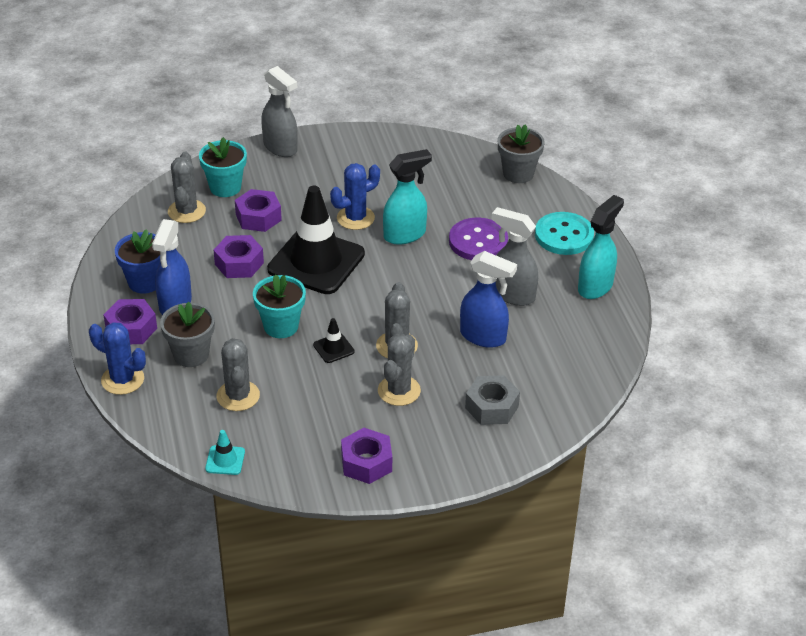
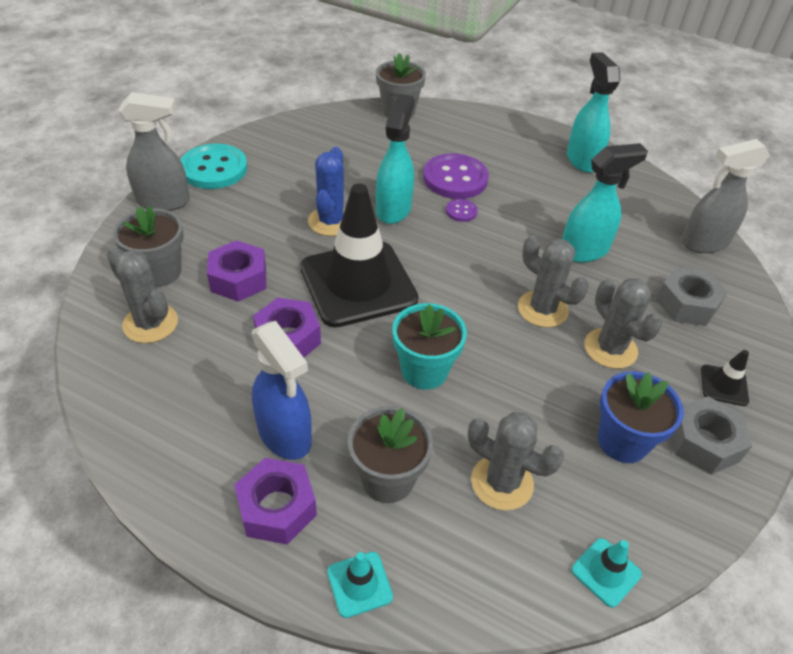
camera: 50 degrees left, 5 degrees up
(122, 380) = (359, 584): blue cactus -> turquoise traffic cone
(145, 282) = (213, 437): blue flower pot -> blue flower pot (622, 441)
(225, 187) = (159, 272): turquoise flower pot -> grey flower pot
(333, 348) = (501, 354): black traffic cone -> black traffic cone (724, 385)
(366, 463) = (703, 442): purple nut -> grey nut
(445, 263) = (461, 211): none -> purple button
(483, 337) = (584, 251): blue spray bottle -> turquoise spray bottle
(512, 295) = (546, 203): grey spray bottle -> grey spray bottle (703, 243)
(564, 235) = (502, 137): turquoise button -> turquoise button (214, 169)

